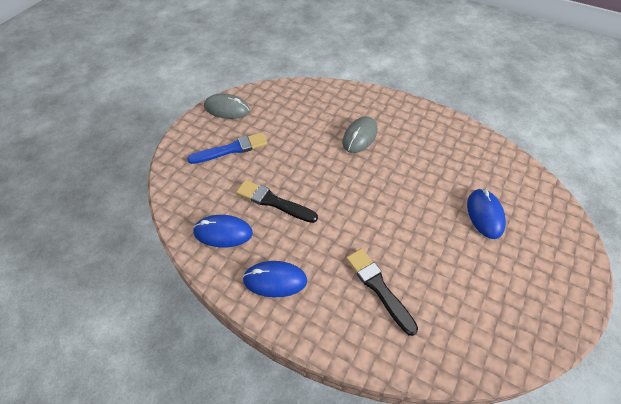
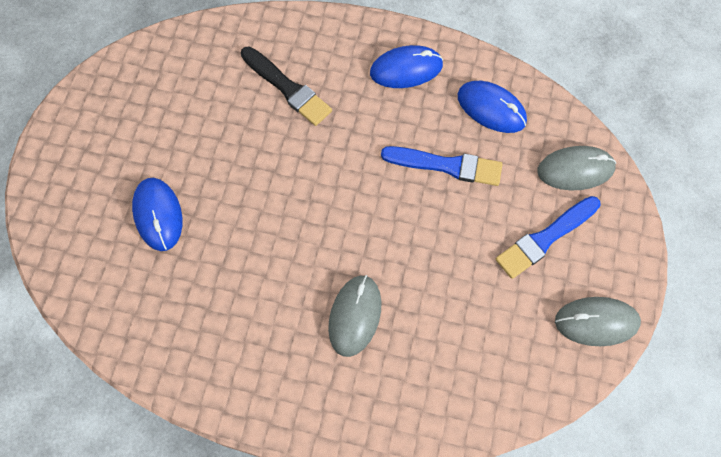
camera: 165 degrees right, 15 degrees up
(189, 180) = (575, 170): none -> grey mouse
(223, 232) = (491, 108): blue mouse -> blue mouse turned 45 degrees clockwise
(273, 202) = (446, 165): black brush -> blue brush

